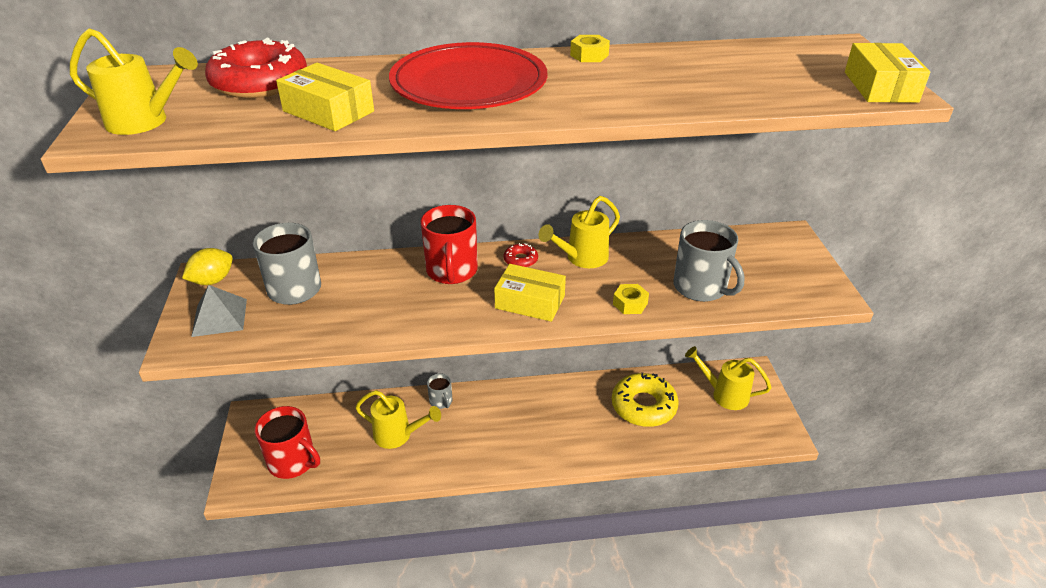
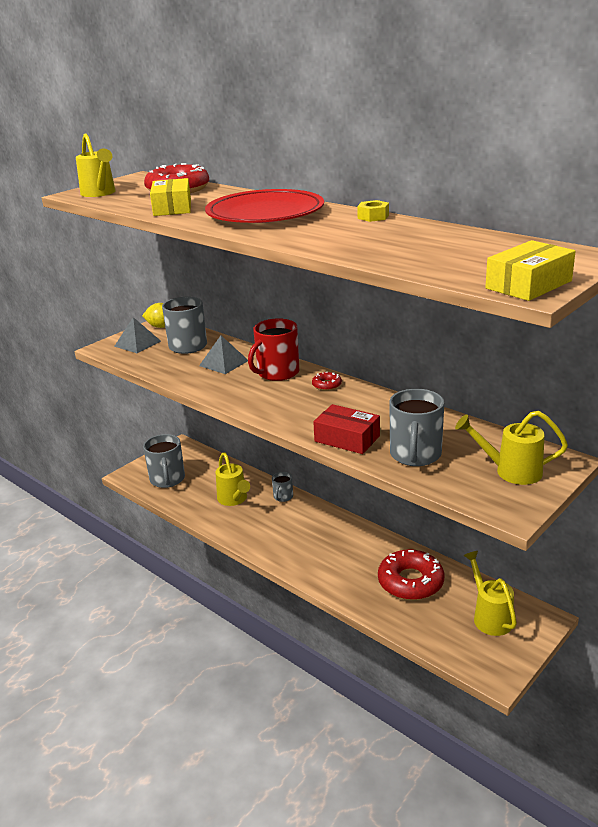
camera: 50 degrees right, 10 degrees down
(293, 461) = (167, 479): red mug -> grey mug
(375, 288) = (224, 363): none -> grey pyramid
(530, 302) = (289, 408): yellow box -> none
(582, 258) = (367, 401): yellow watering can -> yellow watering can (511, 471)
(630, 304) = (347, 438): yellow nut -> red box
(643, 406) = (410, 582): yellow donut -> red donut

